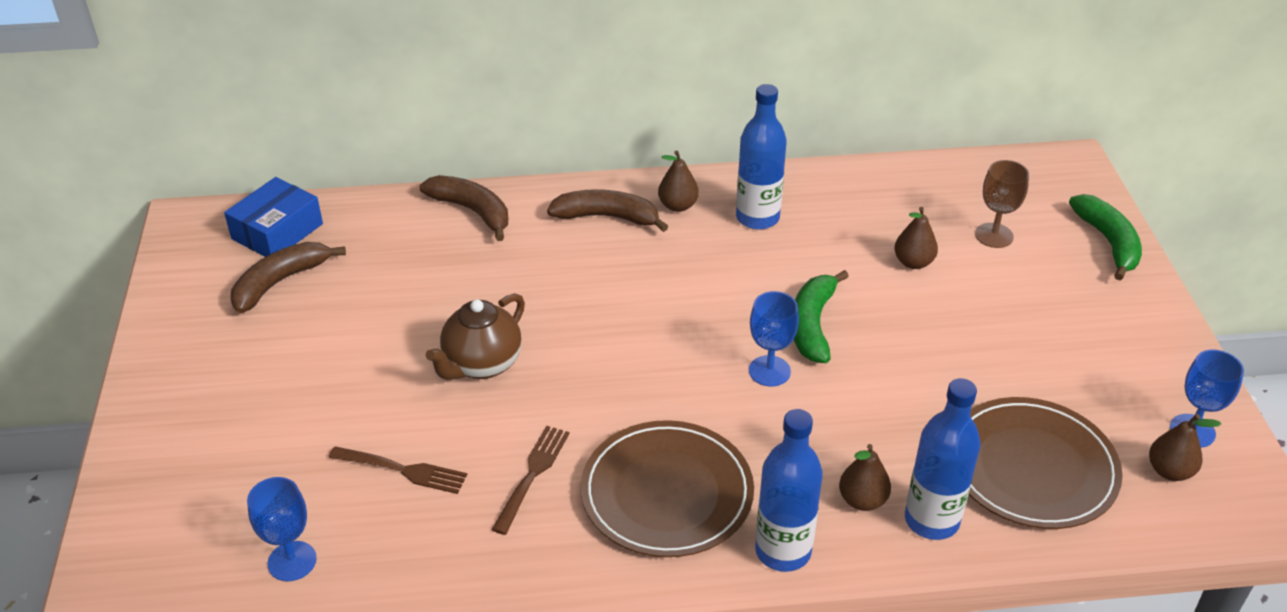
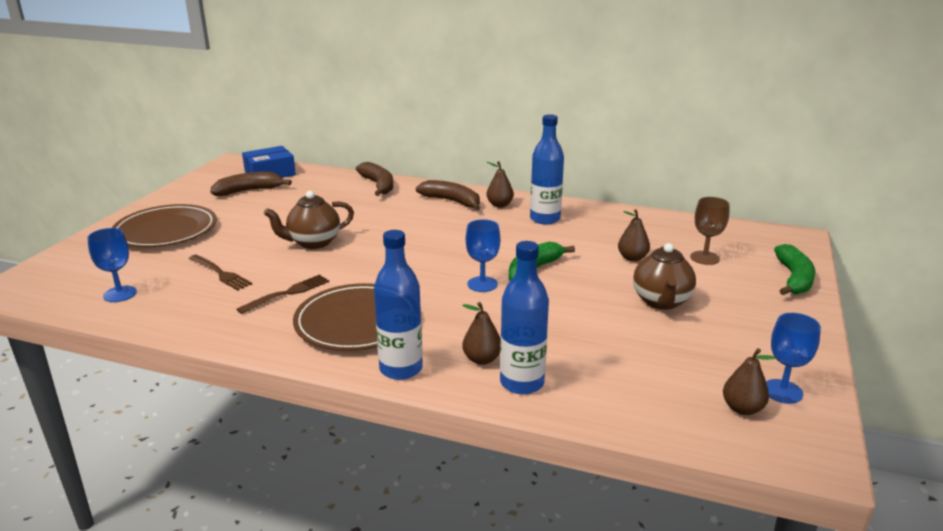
camera: 25 degrees right, 15 degrees down
(993, 331) = (661, 302): none -> brown teapot
(1031, 467) = (626, 376): brown plate -> brown plate (165, 230)

